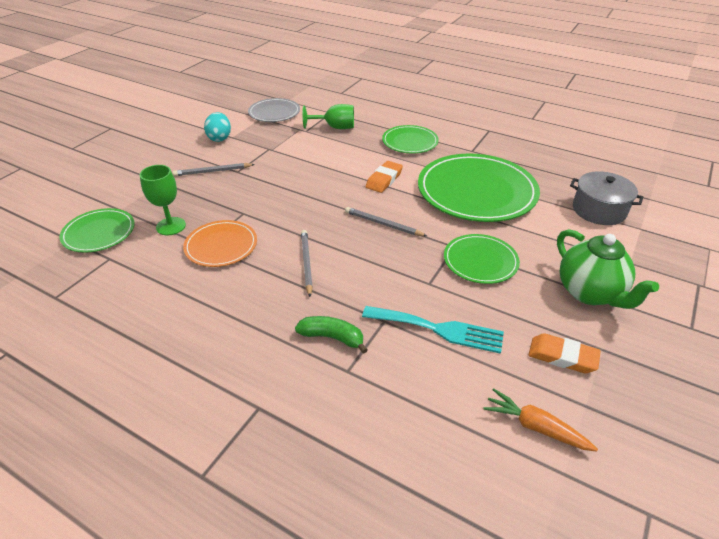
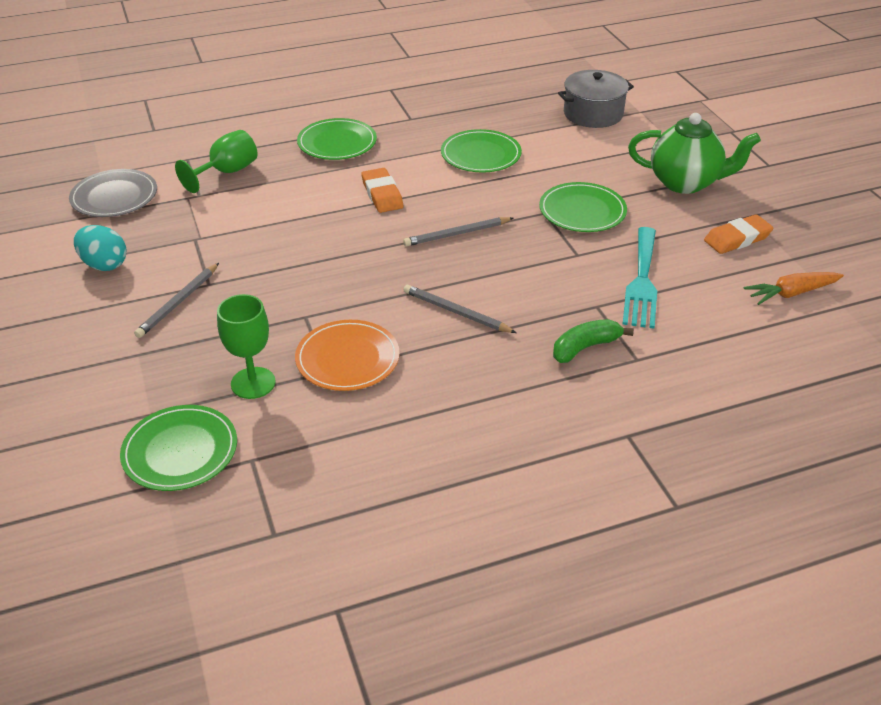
camera: 50 degrees left, 0 degrees up
(438, 329) = (642, 281): turquoise fork -> turquoise fork turned 135 degrees clockwise
(476, 191) = (481, 155): green plate -> green plate, size x0.54

